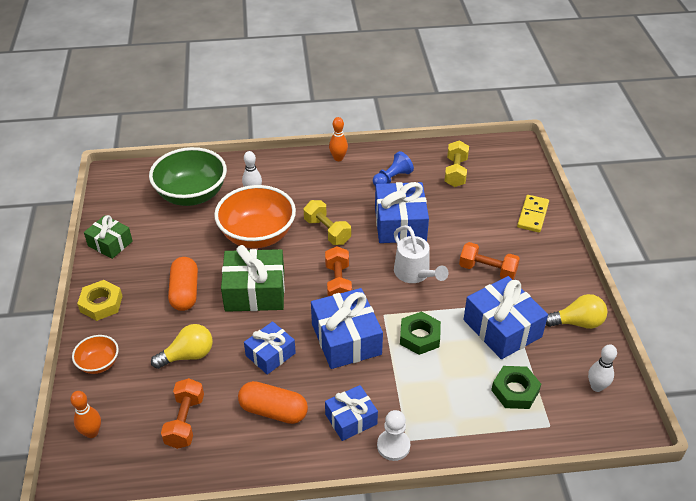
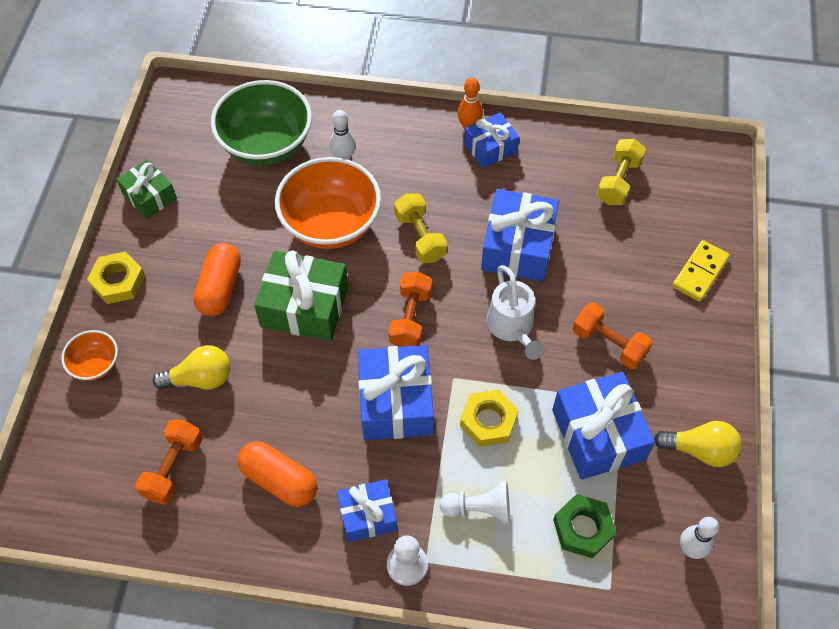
camera: 15 degrees right, 15 degrees up
(92, 432) = (66, 455): orange bowling pin -> none
(270, 354) = (298, 401): blue gift -> blue gift (490, 148)
(392, 178) = (530, 173): blue pawn -> none
(419, 336) = (488, 421): green nut -> yellow nut
(434, 395) = (479, 508): none -> white pawn

